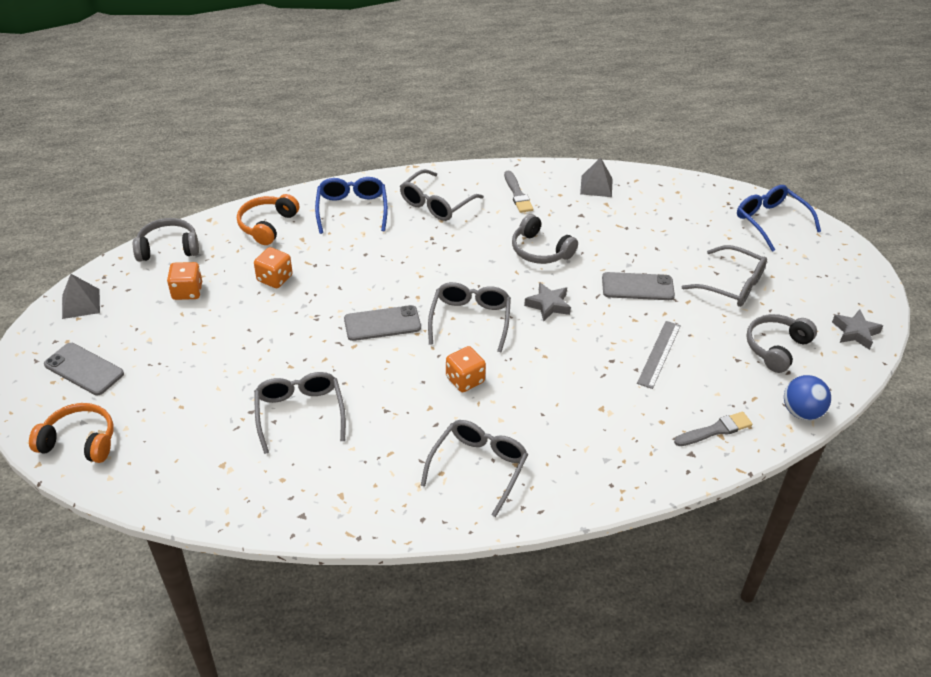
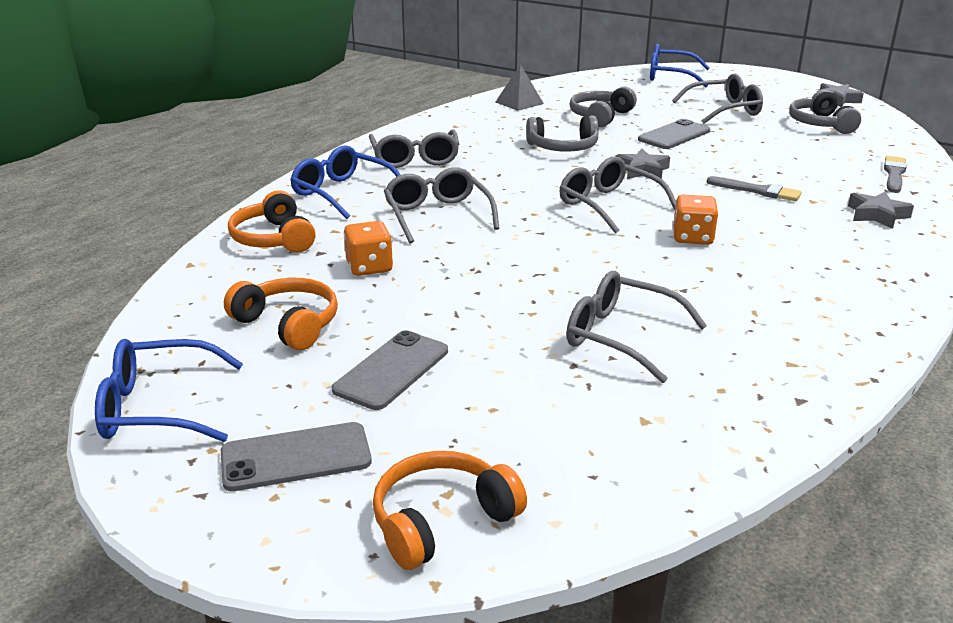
camera: 45 degrees left, 15 degrees down
(81, 303) = (157, 407): grey pyramid -> blue glasses
(168, 248) = (184, 306): grey headphones -> grey headphones (600, 116)
(187, 291) = (288, 324): orange dice -> orange headphones
(382, 323) = (545, 242): grey phone -> grey phone (391, 370)
(478, 467) = (830, 277): grey glasses -> grey glasses (437, 215)
(517, 194) = (470, 128): grey brush -> grey brush (757, 191)
(616, 450) = (877, 215): none -> grey star
(659, 354) = (771, 158): grey ruler -> none
(801, 412) = (906, 143): blue ball -> none

